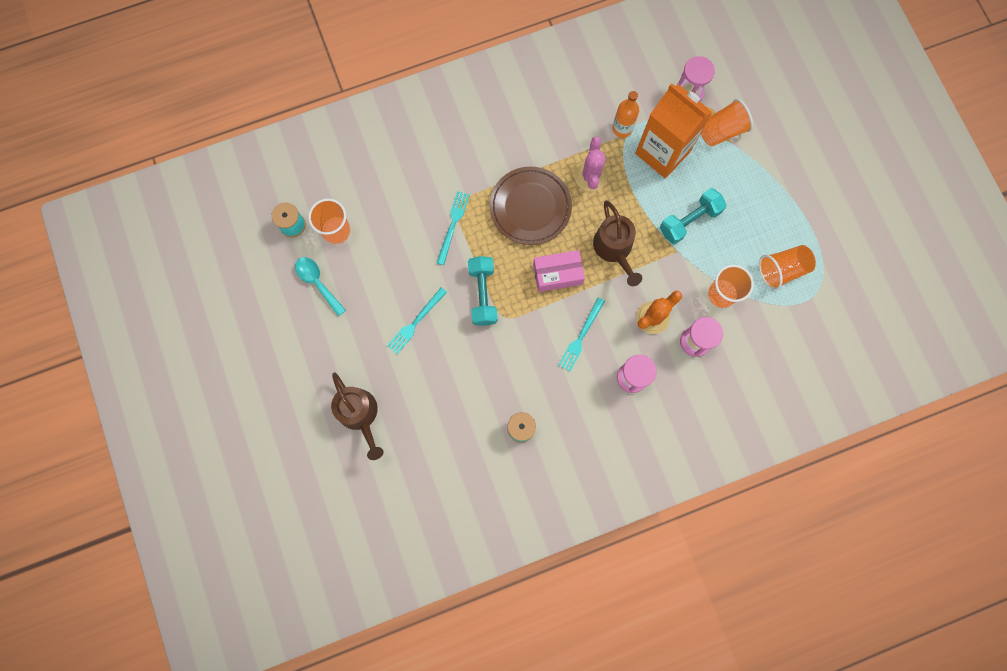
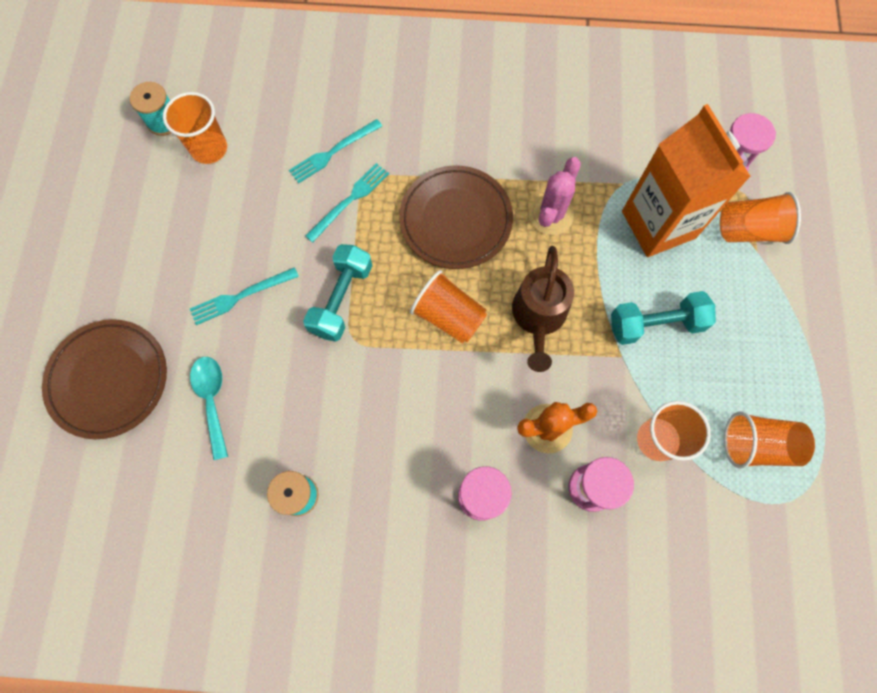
camera: 25 degrees right, 5 degrees down
(318, 283) = (153, 198): turquoise spoon -> turquoise spoon (212, 400)
(360, 415) = (109, 380): brown watering can -> brown plate
(557, 274) = (449, 316): pink box -> orange cup
(581, 337) = (439, 410): turquoise fork -> turquoise fork (333, 152)
(622, 128) = (619, 175): orange bottle -> none

